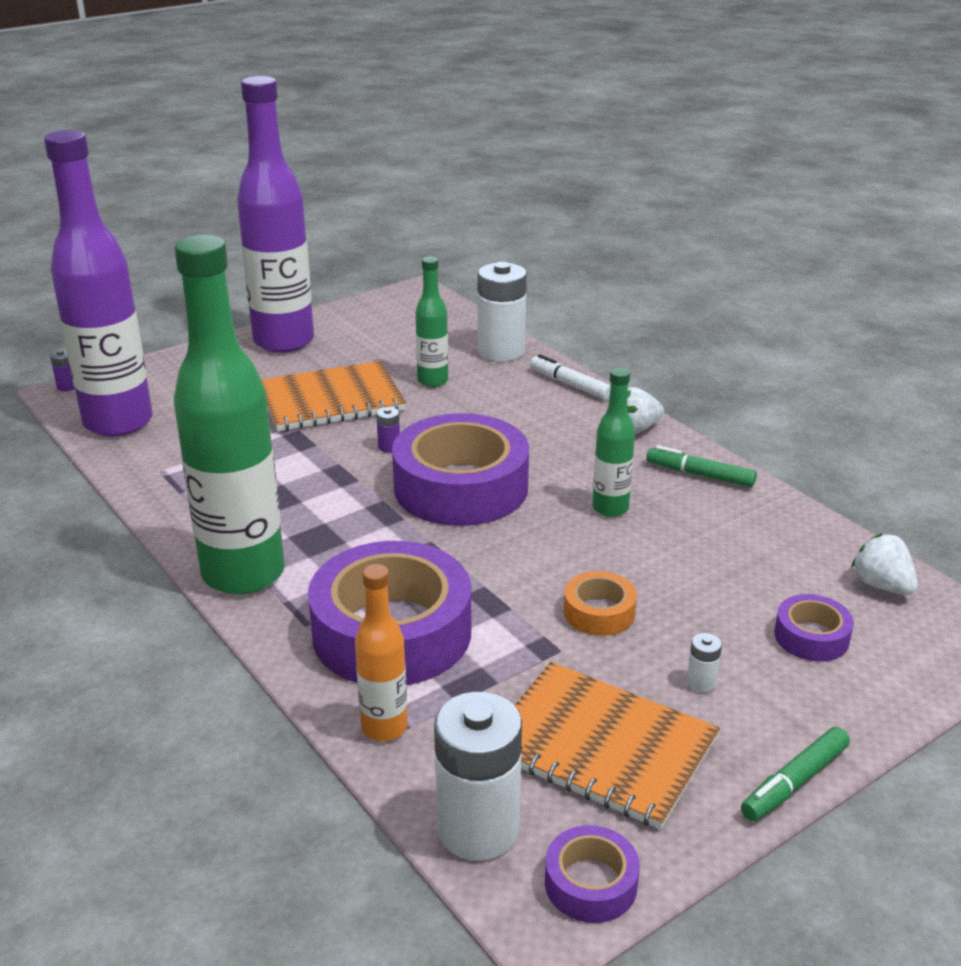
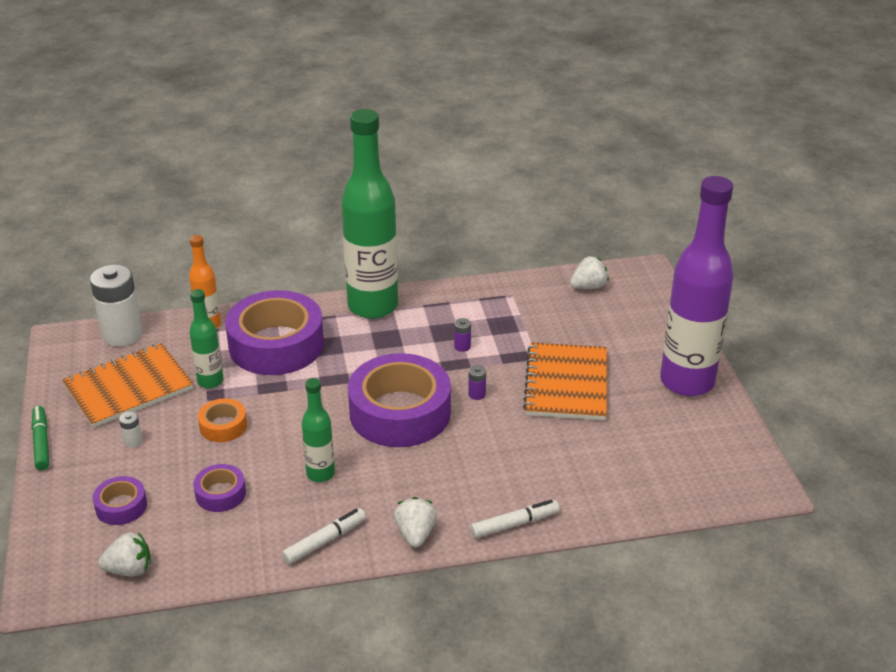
camera: 115 degrees right, 5 degrees up
(67, 387) = (656, 272): purple battery -> purple battery (462, 346)
(118, 422) = (588, 286): purple bottle -> white strawberry
(433, 381) = (568, 444): green bottle -> green bottle (210, 381)
(501, 351) = (603, 503): white battery -> none
(590, 883) = (63, 356): purple tape -> purple tape (220, 493)
(700, 475) = (325, 541): green marker -> white marker

